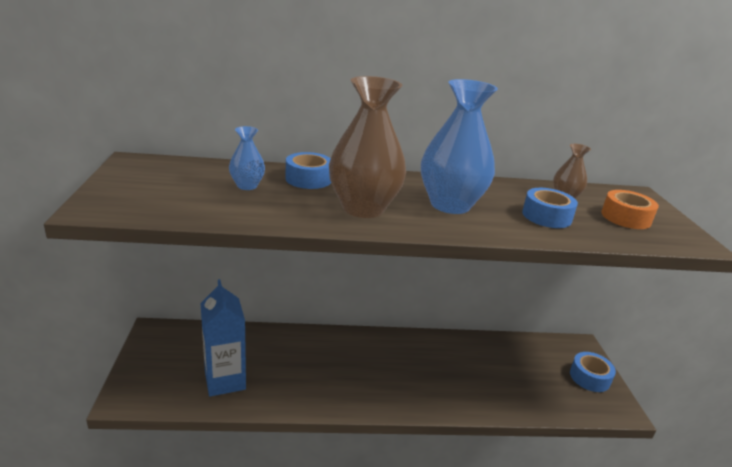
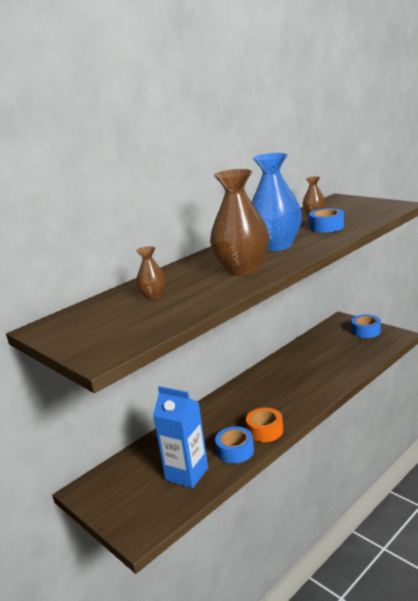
camera: 35 degrees left, 5 degrees down
(247, 186) = (153, 296): blue vase -> brown vase
(308, 179) = (177, 275): blue tape -> blue tape (235, 451)
(626, 217) = (356, 210): orange tape -> orange tape (265, 430)

